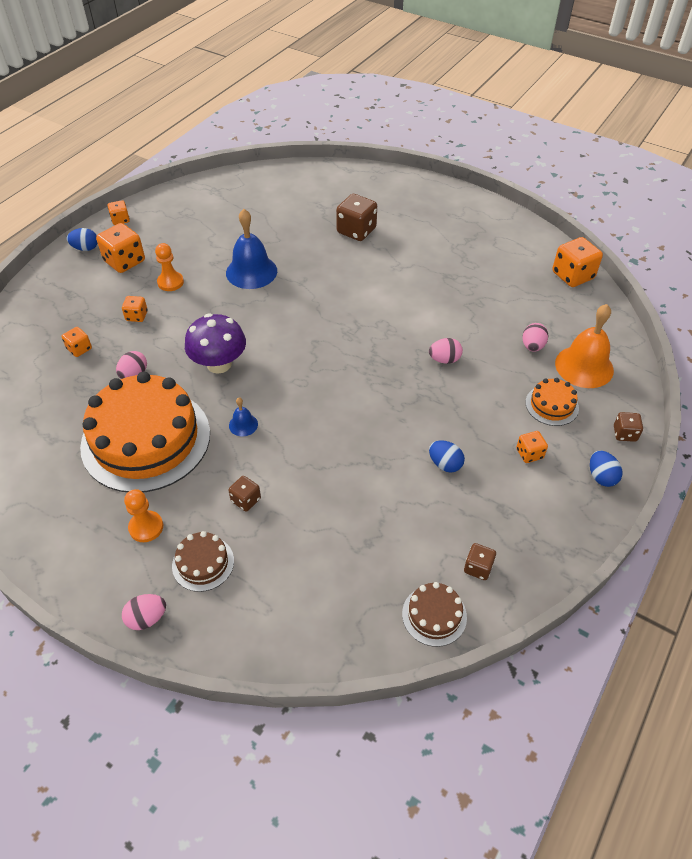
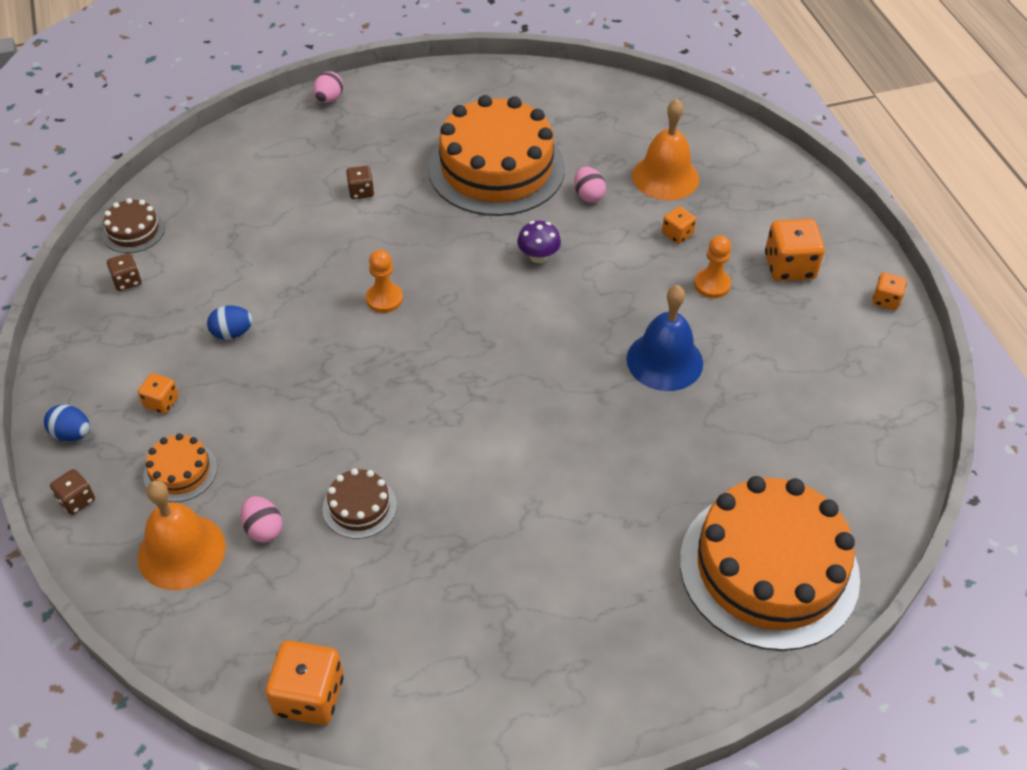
camera: 130 degrees right, 0 degrees up
(79, 349) = (665, 177): orange dice -> orange bell
(85, 248) = (846, 247): blue egg -> none
(146, 527) = (405, 130): orange pawn -> orange pawn (384, 299)
(203, 563) = (336, 142): brown cake -> brown cake (359, 506)
(219, 364) = (538, 256): purple mushroom -> purple mushroom, size x0.58
(243, 425) = (441, 232): blue bell -> none
(340, 189) = (768, 568): none -> orange cake
(356, 231) = (649, 517): brown dice -> none
(444, 359) = (342, 431): pink egg -> none

